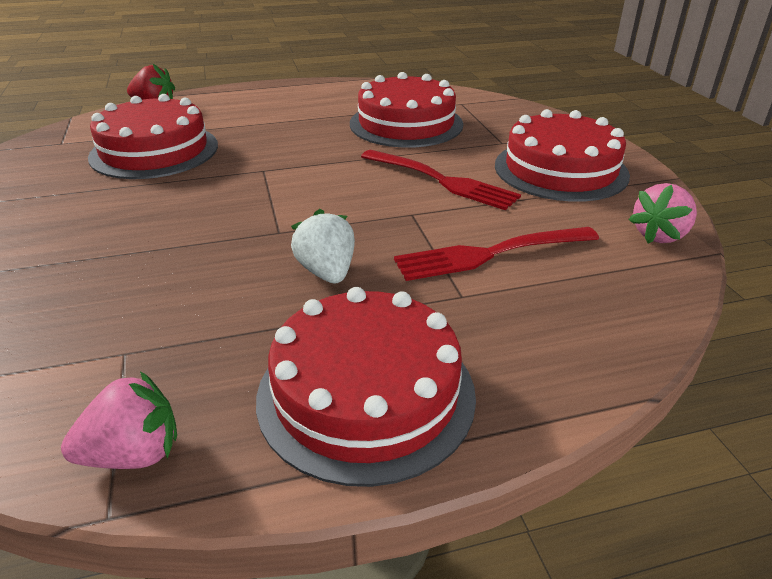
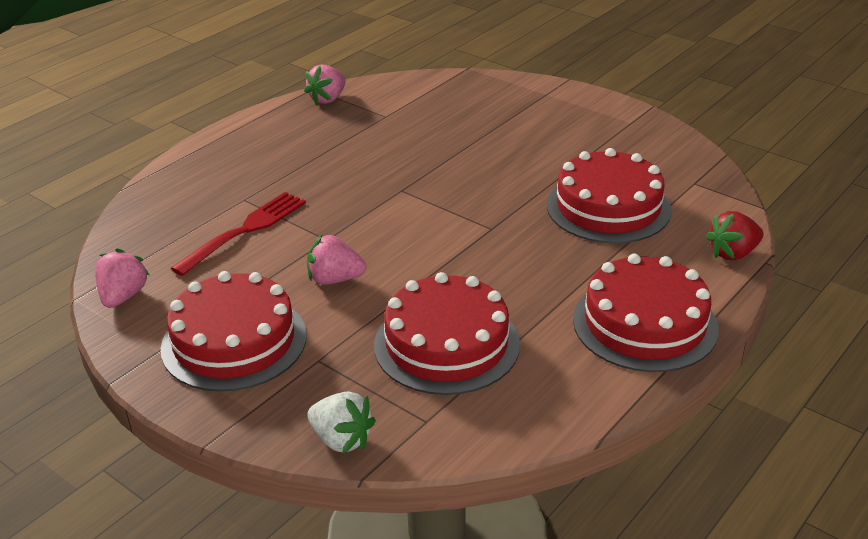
camera: 145 degrees right, 0 degrees up
(327, 272) = (337, 180): white strawberry -> white strawberry (341, 439)
(366, 394) = (256, 144): red cake -> red cake (645, 323)
(440, 180) = (335, 279): red fork -> pink strawberry

